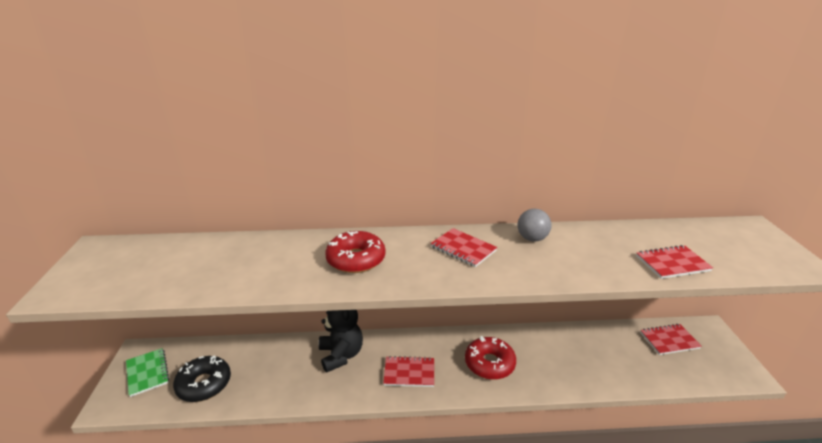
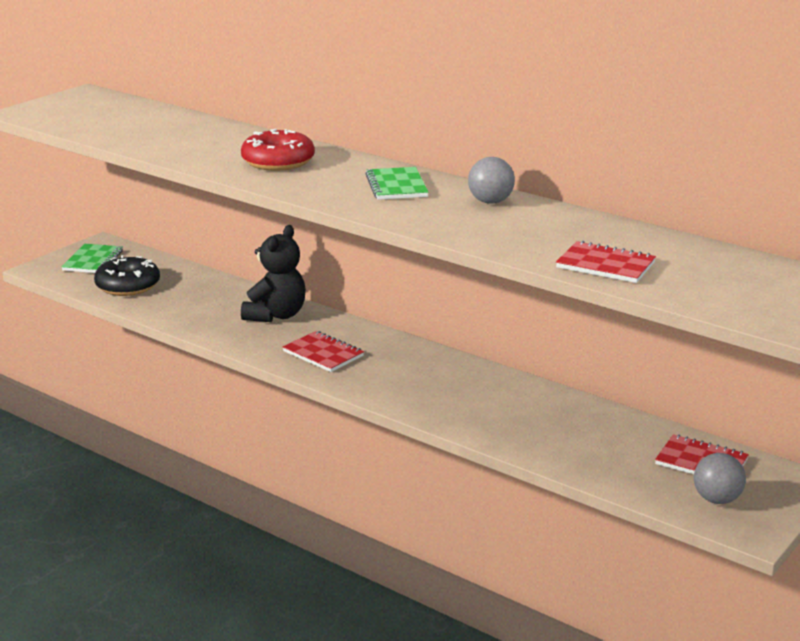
camera: 40 degrees right, 5 degrees down
(463, 249) = (396, 186): red notebook -> green notebook
(489, 363) = (422, 383): red donut -> none
(710, 363) = (717, 499): none -> grey ball

